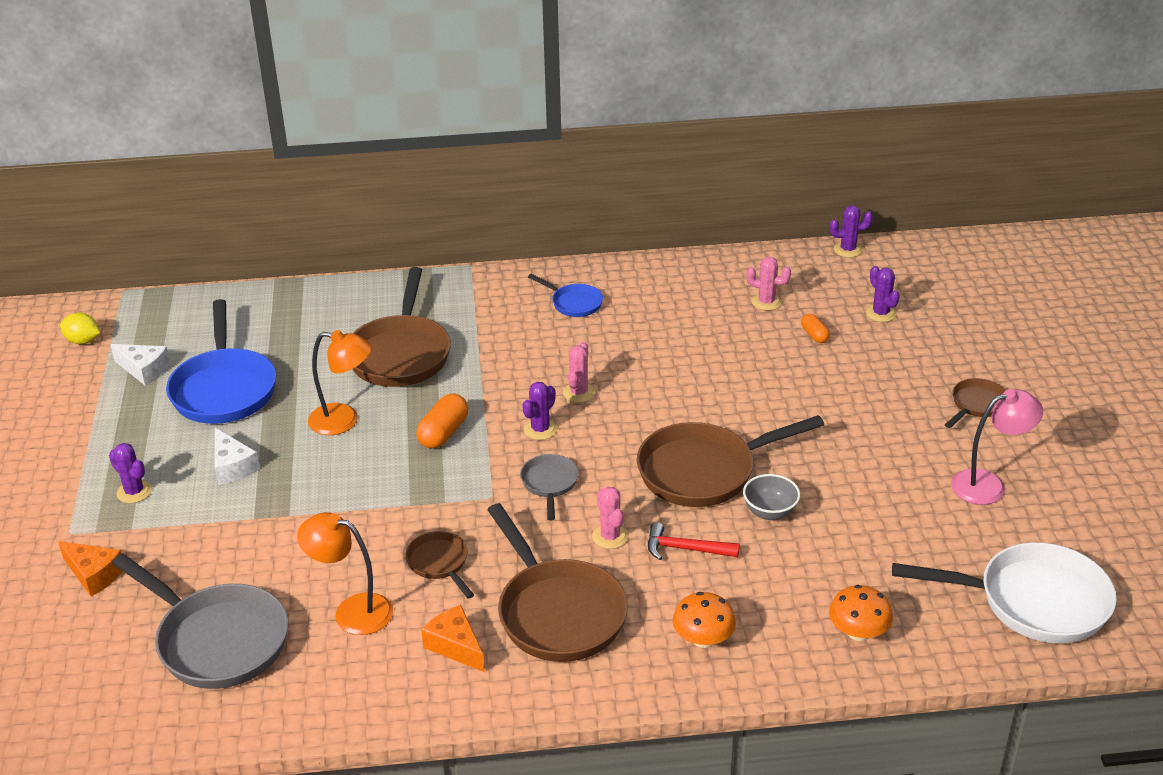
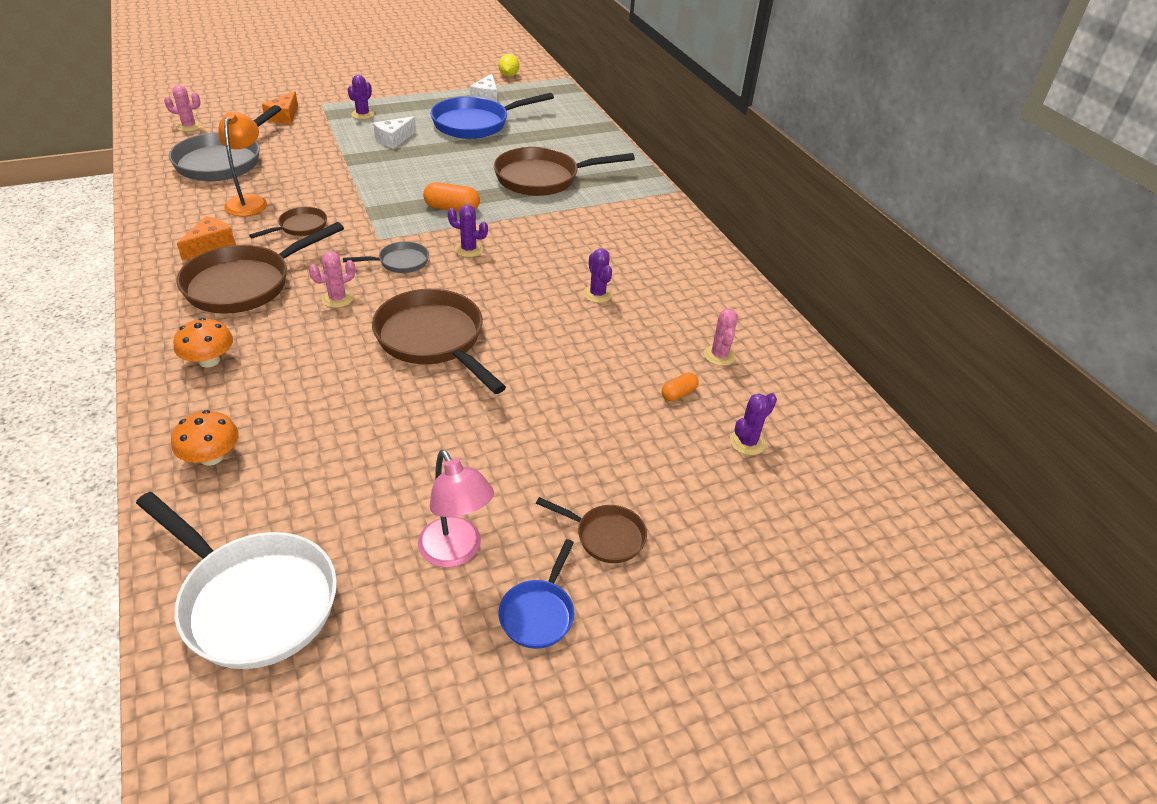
camera: 70 degrees right, 5 degrees up
(344, 421) = (454, 169): orange lamp -> none
(574, 303) = (652, 245): blue pan -> blue pan (538, 613)
(579, 393) = (524, 262): pink cactus -> pink cactus (189, 126)
(685, 549) = (325, 340): red hammer -> none
(770, 512) = (381, 385): grey bowl -> none
(848, 250) = (858, 408): purple cactus -> purple cactus (597, 294)
(1034, 601) = (253, 601): white pan -> white pan turned 45 degrees counterclockwise

